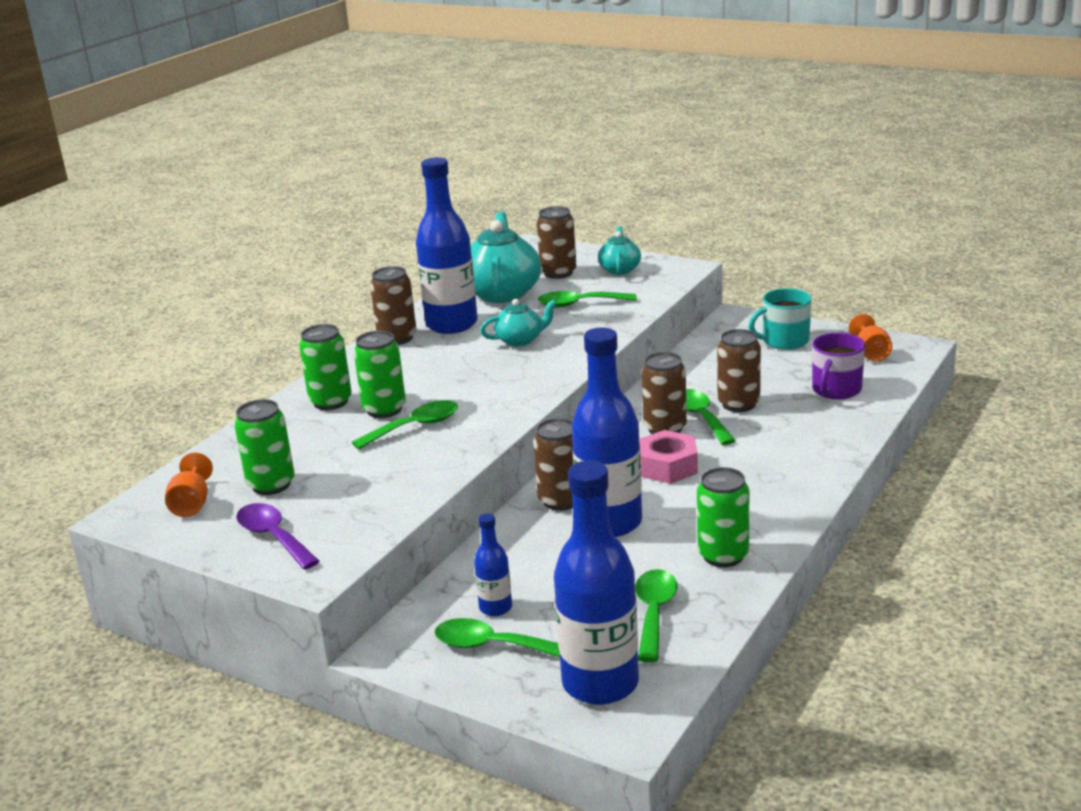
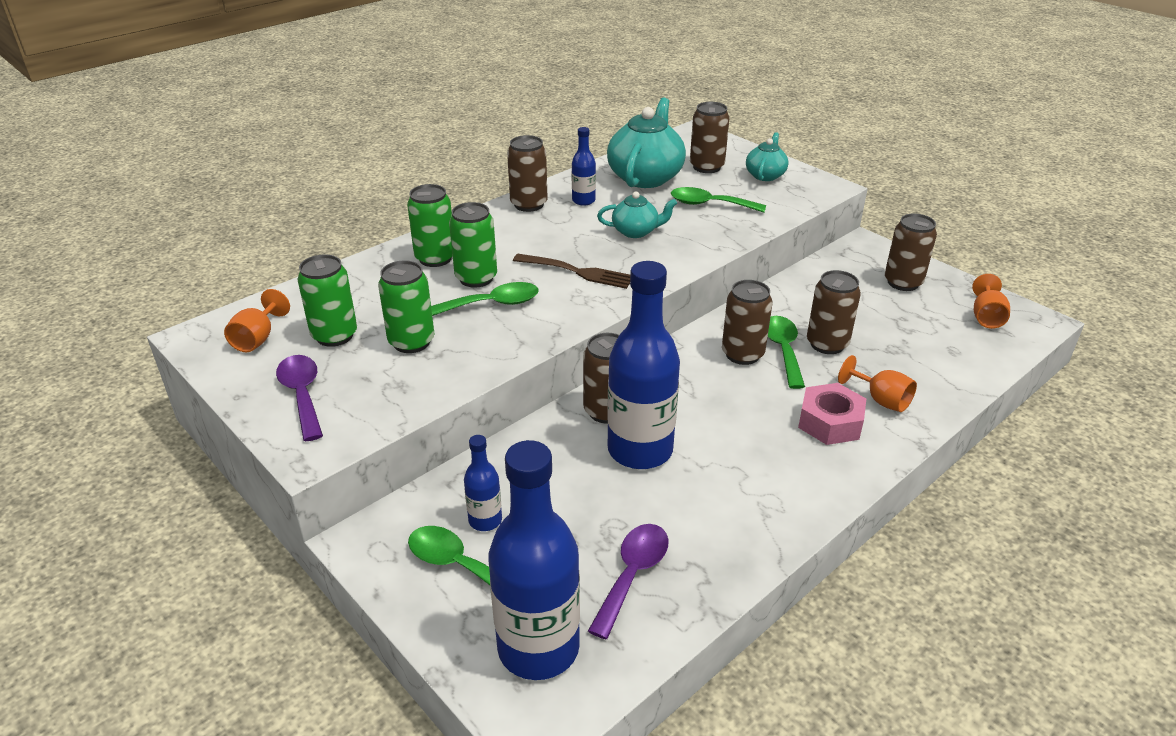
camera: 15 degrees right, 10 degrees up
(451, 324) = (583, 201): blue bottle -> blue bottle, size x0.47
(482, 384) = (576, 272): none -> brown fork
(654, 613) = (632, 575): green spoon -> purple spoon
(667, 466) = (725, 399): pink nut -> pink nut (830, 422)
(723, 555) = (733, 523): green can -> green can (411, 342)
(784, 341) = (903, 282): turquoise mug -> brown can
(807, 436) = (880, 400): none -> orange goblet
(836, 390) = (933, 351): purple mug -> none

